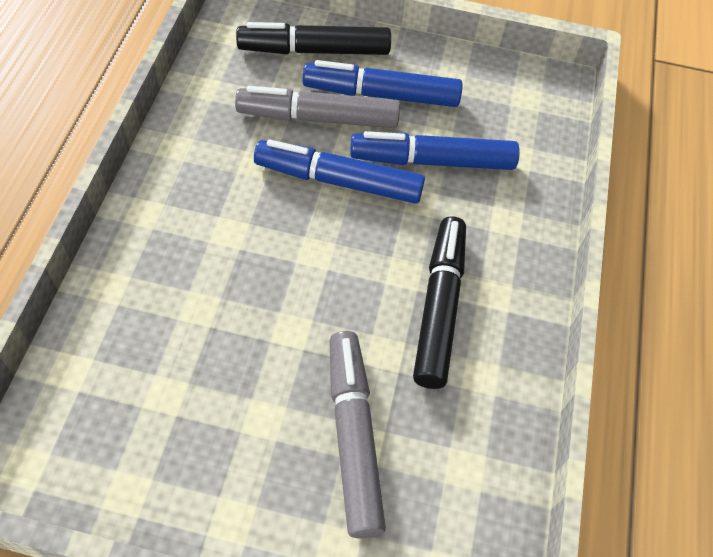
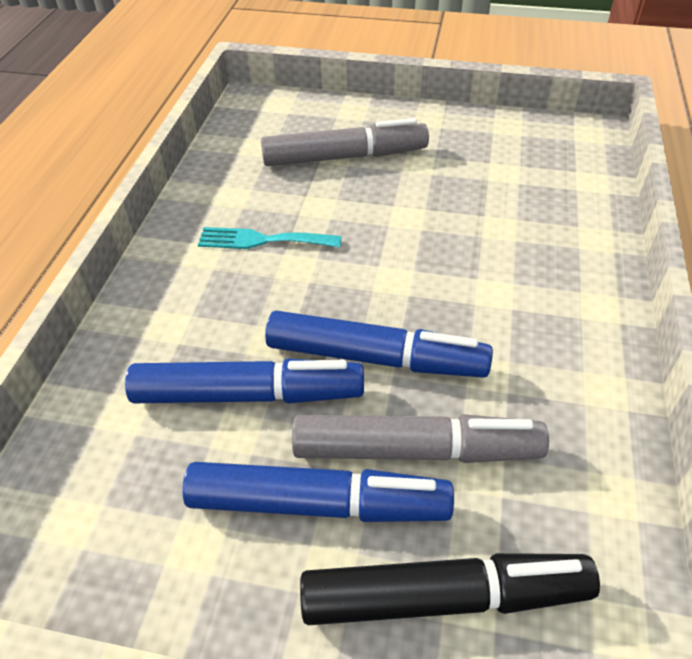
camera: 175 degrees left, 10 degrees down
(353, 436) = (345, 157): grey marker -> grey marker turned 90 degrees counterclockwise
(439, 307) = (262, 240): black marker -> turquoise fork

